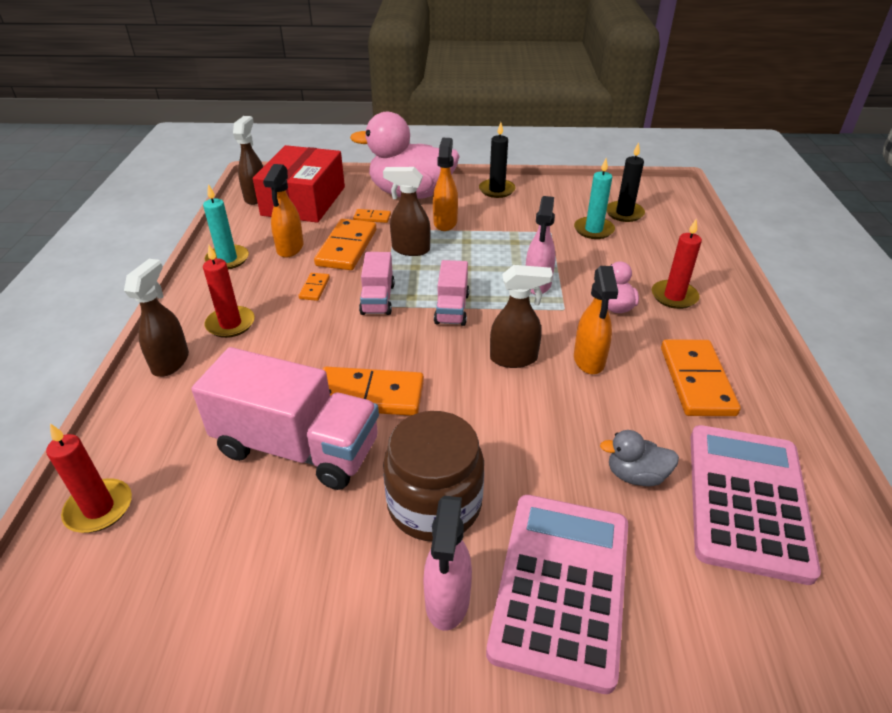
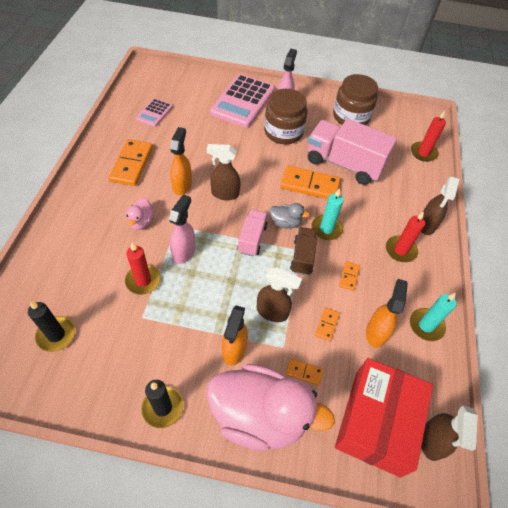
camera: 175 degrees left, 15 degrees up
(256, 592) = (351, 117): none -> brown jar
(347, 248) = (327, 325): orange domino -> orange domino, size x0.47
(377, 299) = (302, 257): pink truck -> brown truck
(593, 230) = (102, 312): turquoise candle -> turquoise candle (326, 229)
(636, 475) = (194, 128): grey duck -> grey duck (285, 223)
(674, 296) = (95, 224): red candle -> red candle (143, 280)
(747, 500) = (154, 113): pink calculator -> pink calculator, size x0.51

